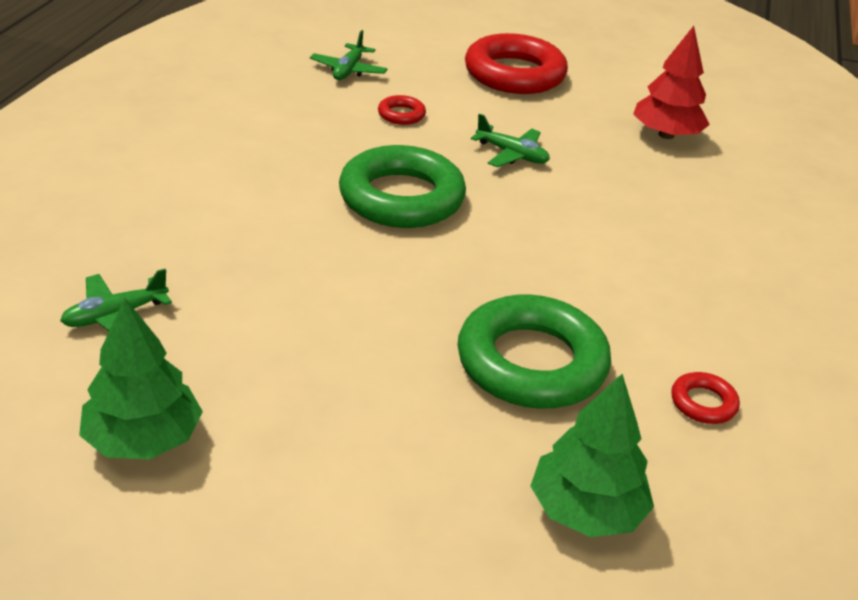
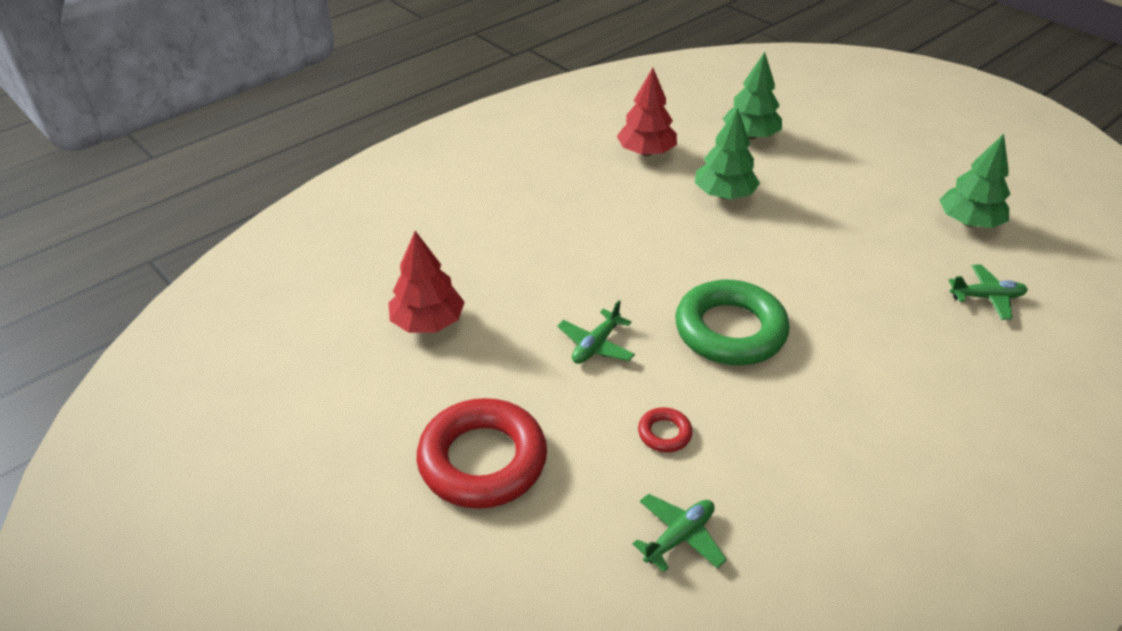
camera: 145 degrees left, 5 degrees up
(512, 155) = (596, 345): green plane -> green plane turned 120 degrees counterclockwise
(531, 363) = (724, 194): green ring -> green tree
(703, 403) = (646, 152): red ring -> red tree

